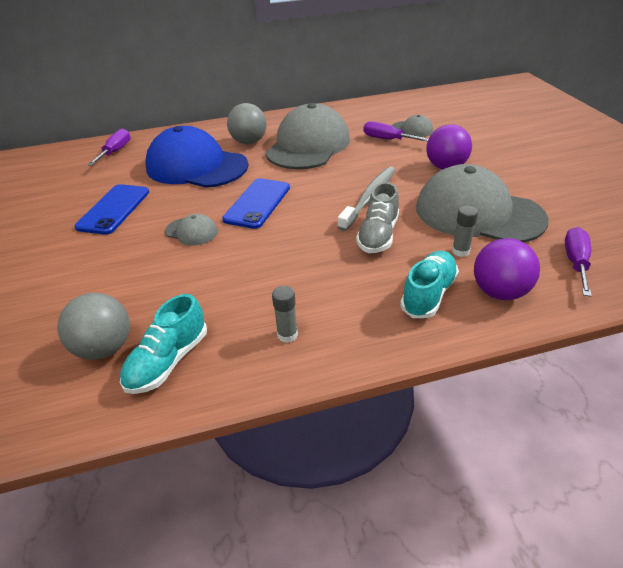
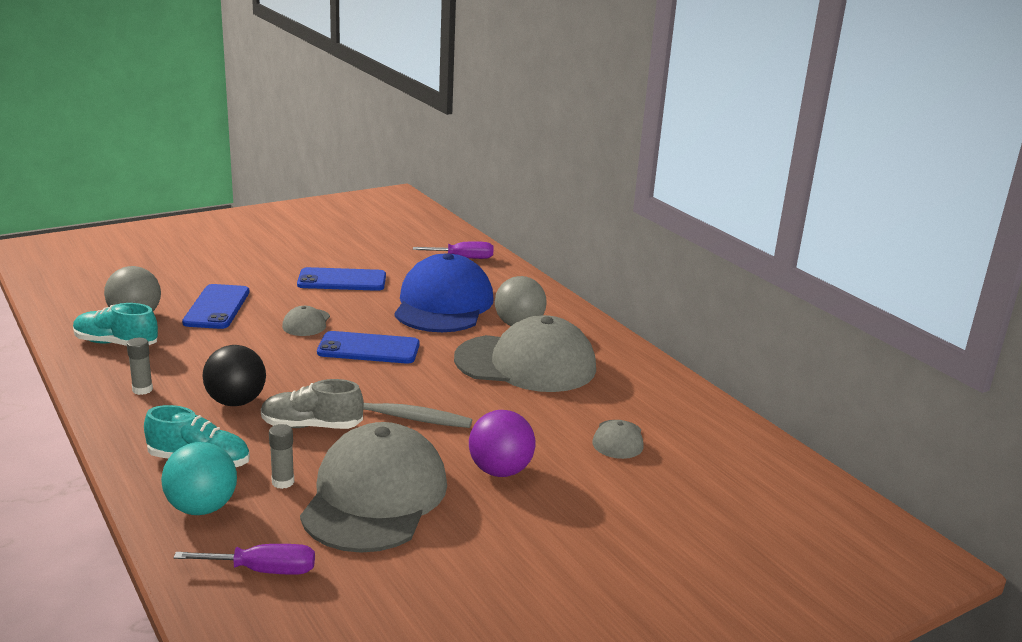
camera: 70 degrees right, 15 degrees down
(121, 285) = (217, 307): none -> blue phone
(329, 273) = (236, 402): none -> black ball
(387, 139) = (572, 420): purple screwdriver -> none
(500, 292) = (202, 508): purple ball -> turquoise ball

